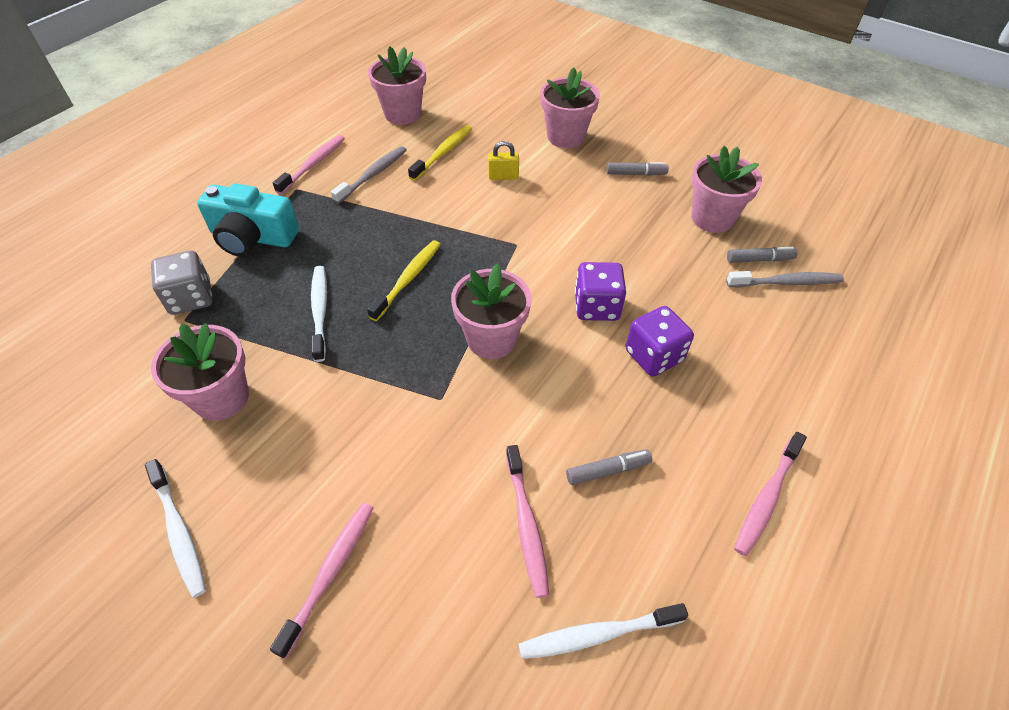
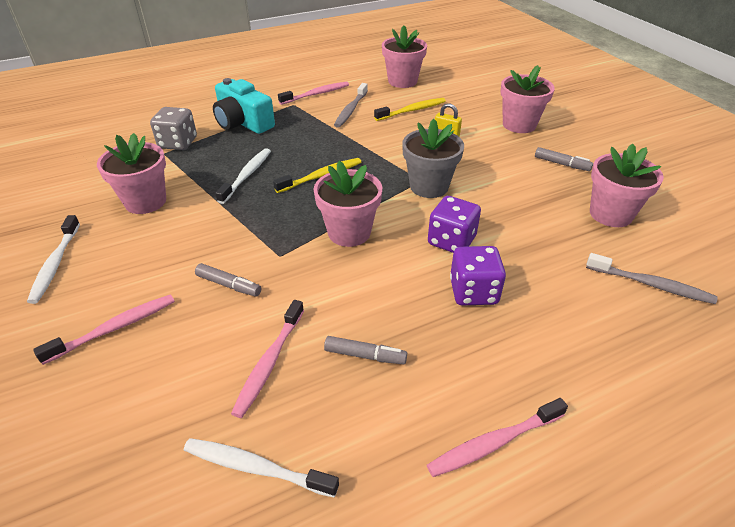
camera: 30 degrees right, 10 degrees down
(373, 175) = (351, 110): grey toothbrush -> grey toothbrush turned 135 degrees clockwise
(530, 249) = (429, 186): none -> grey flower pot
(759, 260) = (635, 258): grey marker -> grey marker (229, 285)

